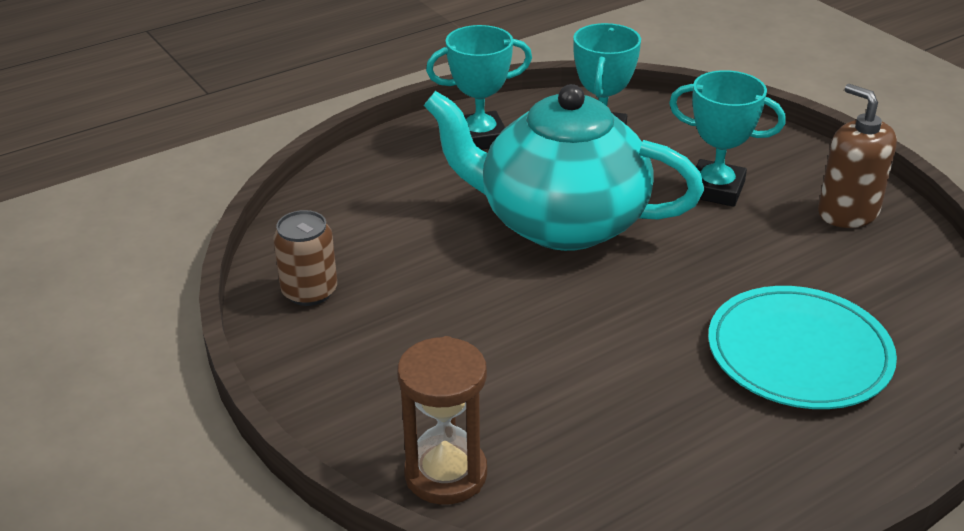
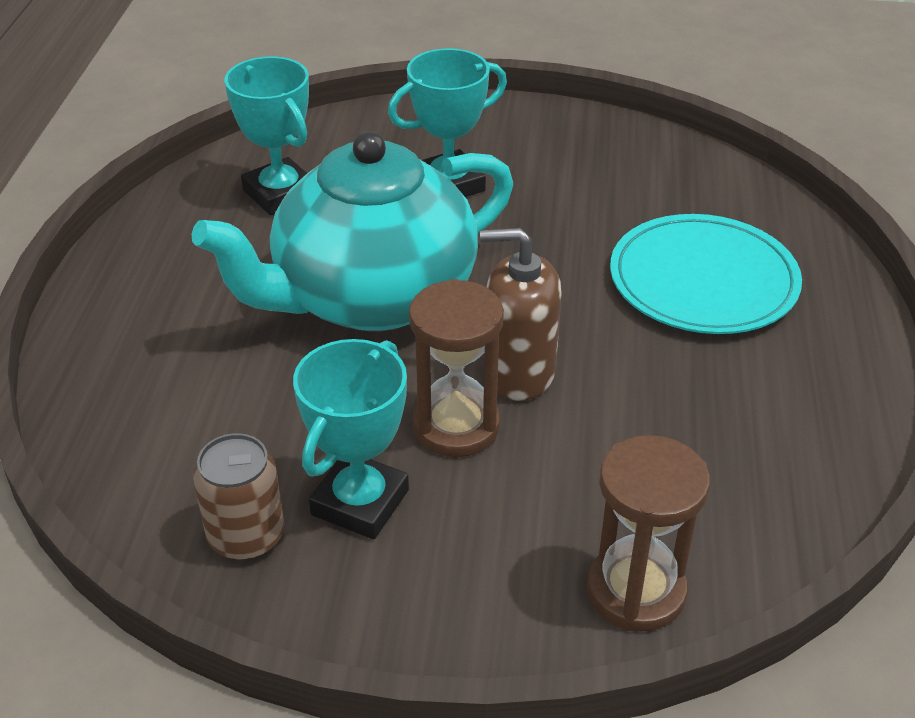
camera: 50 degrees left, 5 degrees up
(480, 138) = (167, 264): turquoise trophy -> turquoise trophy (360, 502)
(493, 319) = (456, 426): none -> brown hourglass
(847, 212) = (568, 144): brown soap dispenser -> brown soap dispenser (519, 373)

